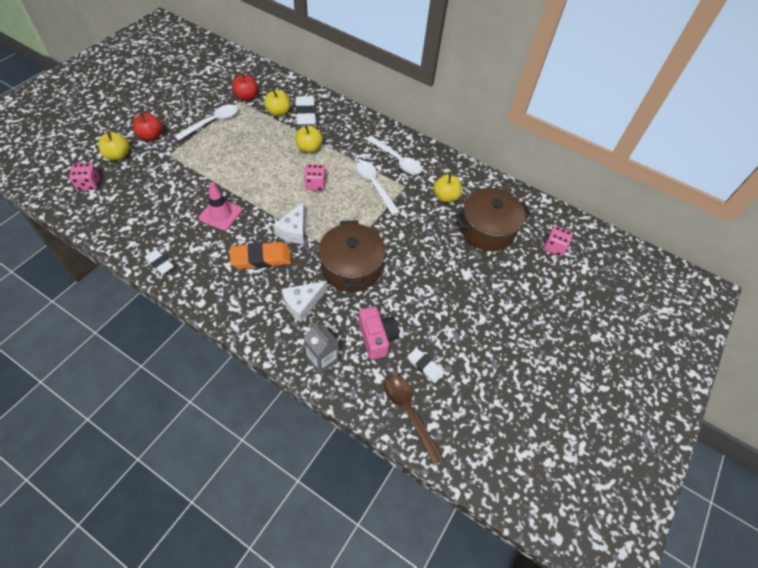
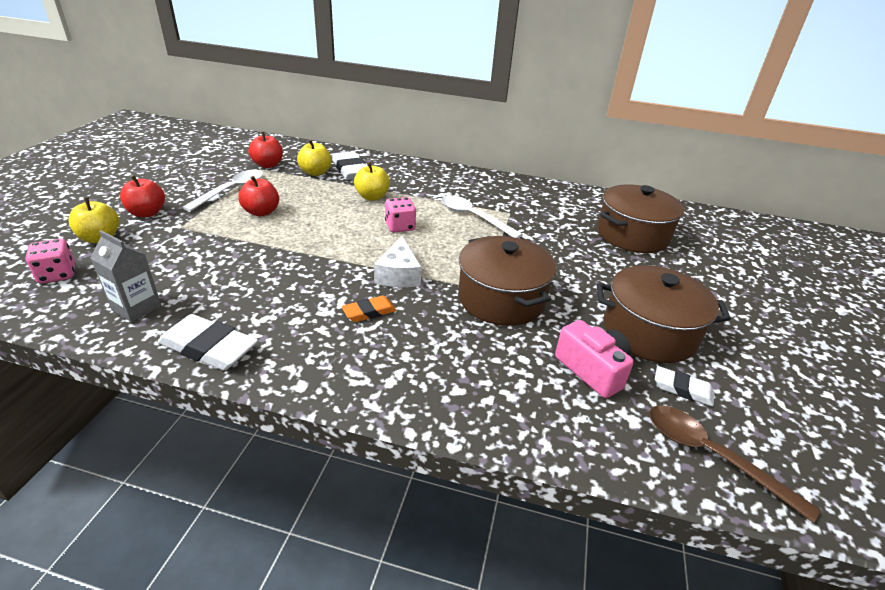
camera: 15 degrees left, 20 degrees down
(160, 263) = (209, 348): white eraser -> white eraser, size x1.73
(220, 214) = (284, 275): pink traffic cone -> none
(225, 150) = (261, 212): none -> red apple
(261, 258) = (369, 312): orange eraser -> orange eraser, size x0.58
(302, 303) = (461, 352): white cheese -> none
(322, 359) = (535, 417): grey carton -> grey carton (136, 308)
(397, 160) = (484, 193): white spoon -> none
(435, 319) = (649, 332): none -> brown pot
(445, 197) = (563, 215): yellow apple -> none
(554, 247) = (716, 238): pink dice -> none

